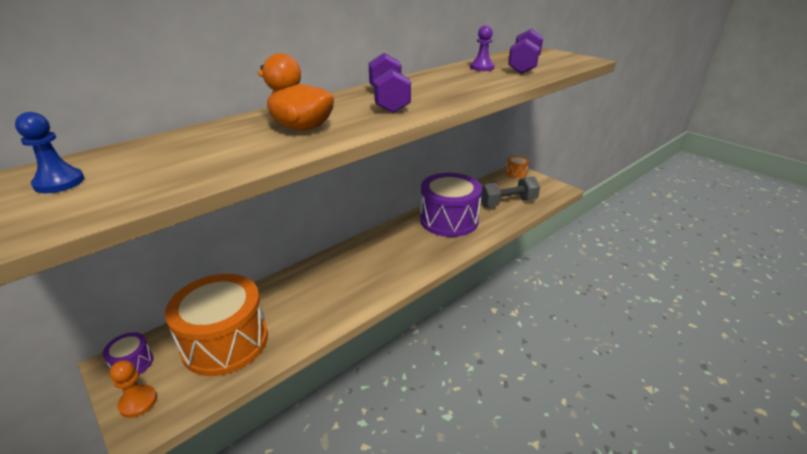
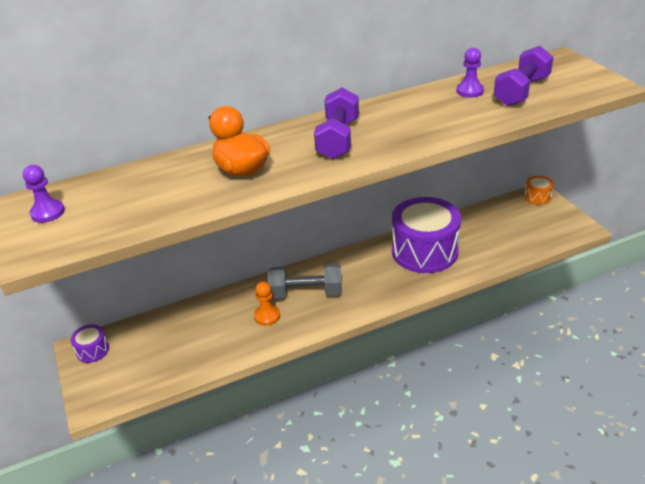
camera: 20 degrees right, 5 degrees up
(59, 182) = (47, 212): blue pawn -> purple pawn
(138, 402) = (92, 384): orange pawn -> orange pawn (267, 316)
(225, 342) = (168, 346): orange drum -> none
(507, 202) = (504, 238): grey dumbbell -> grey dumbbell (306, 293)

